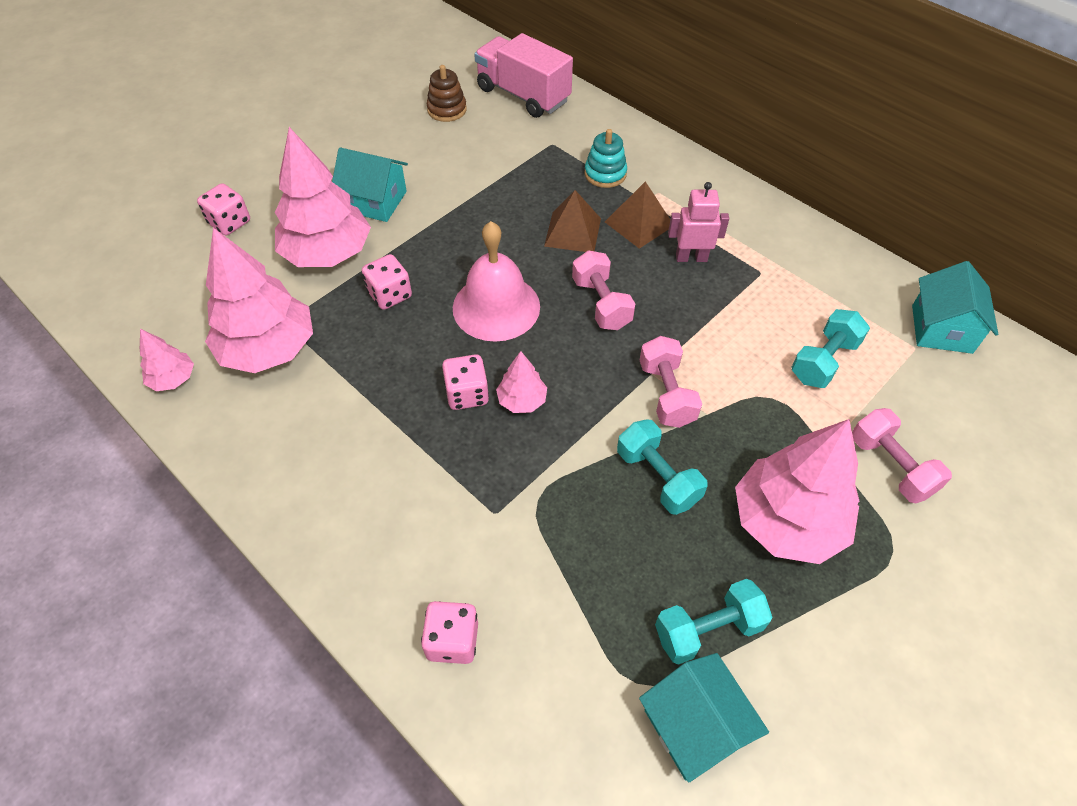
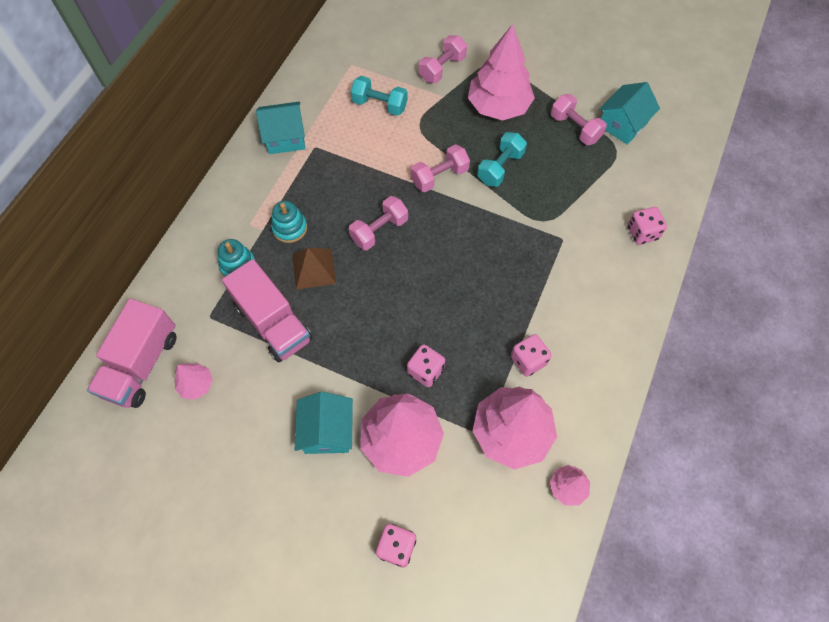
camera: 110 degrees left, 10 degrees up
(447, 110) = (180, 424): brown stacking toy -> none
(467, 394) = (489, 284): pink dice -> pink dice (528, 360)
(496, 307) = (408, 294): pink bell -> none
(520, 187) = (273, 322): none -> pink truck
(522, 400) = (480, 251): pink tree -> pink tree (196, 384)
(639, 223) = (290, 228): brown pyramid -> turquoise stacking toy
(691, 258) = (314, 188): pink robot -> none
(708, 629) = (575, 128): turquoise dumbbell -> pink dumbbell
(941, 329) = (330, 54): turquoise house -> turquoise house (285, 137)

